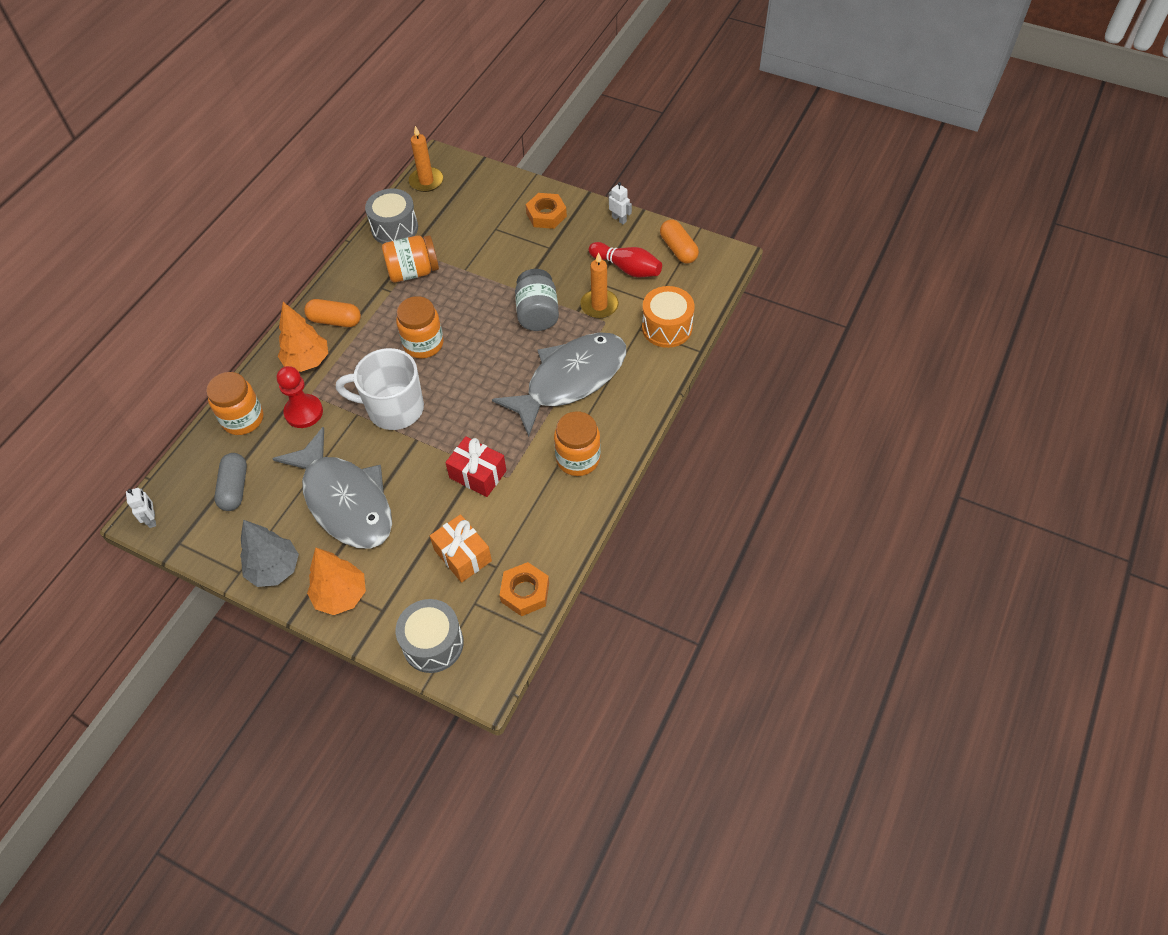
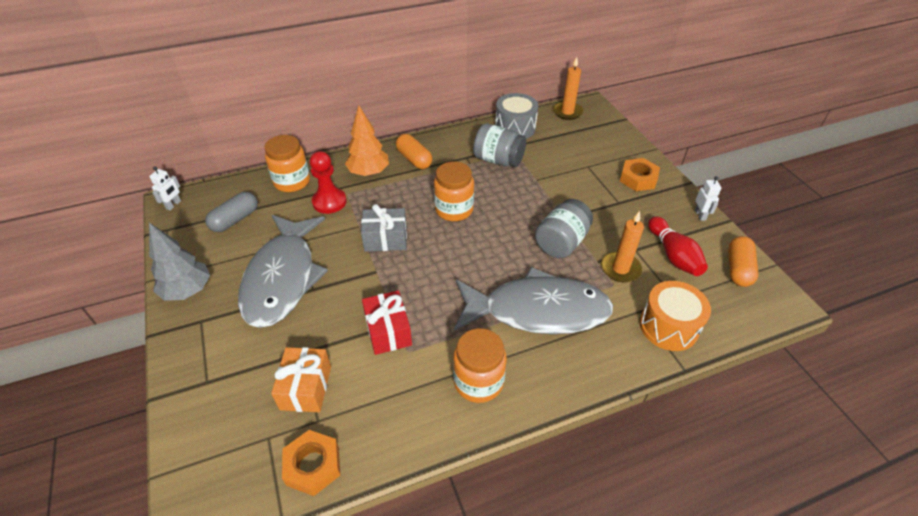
camera: 40 degrees right, 10 degrees down
(341, 595) = (198, 345): orange tree -> none
(393, 408) = (385, 239): white mug -> grey gift
(413, 272) = (498, 160): orange jar -> grey jar
(433, 643) = (202, 444): grey drum -> none

